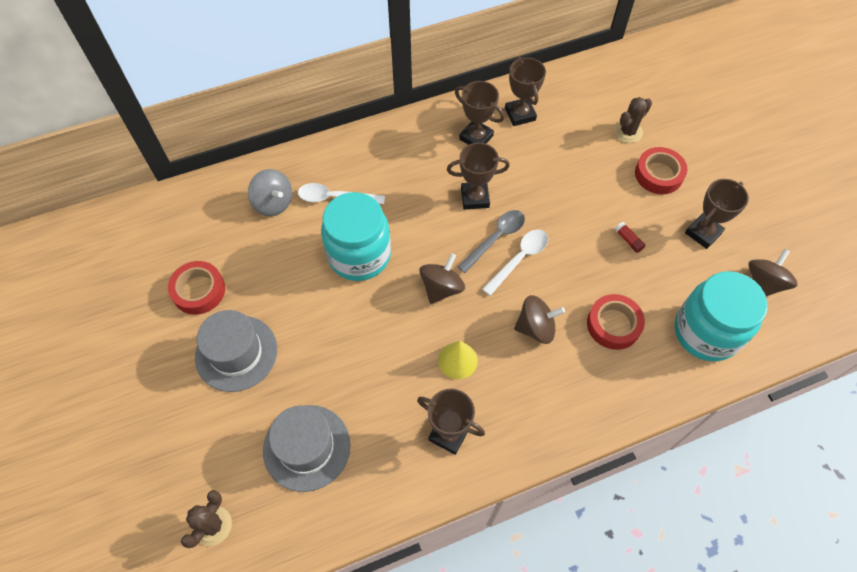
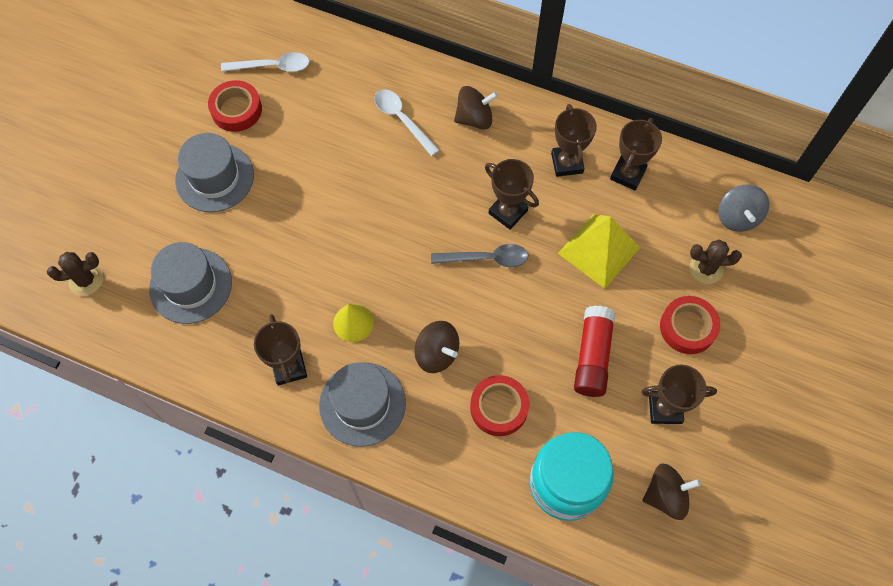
camera: 45 degrees right, 5 degrees up
(273, 203) = (353, 86): grey spinning top -> grey spinning top (737, 217)
(359, 255) = (371, 180): turquoise jar -> none
(441, 288) = (402, 259): brown spinning top -> brown spinning top (474, 118)
(519, 259) = (486, 291): white spoon -> white spoon (272, 66)
(527, 408) = (362, 404): none -> grey hat
(557, 173) = (599, 250): none -> yellow pyramid
(628, 240) = (592, 356): red glue stick -> red glue stick, size x2.32

